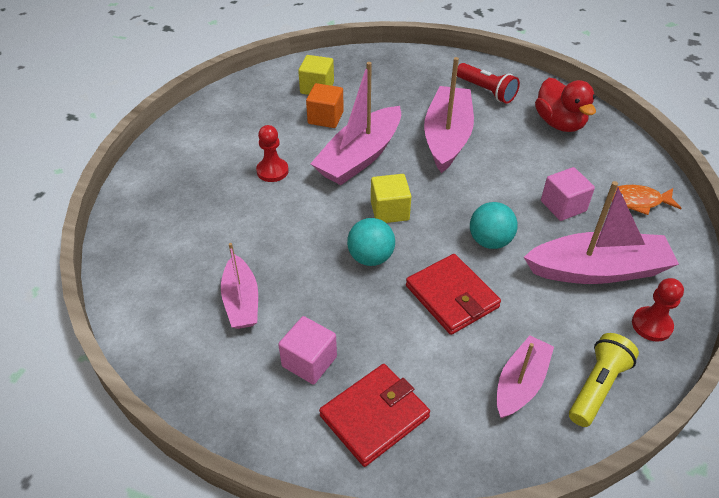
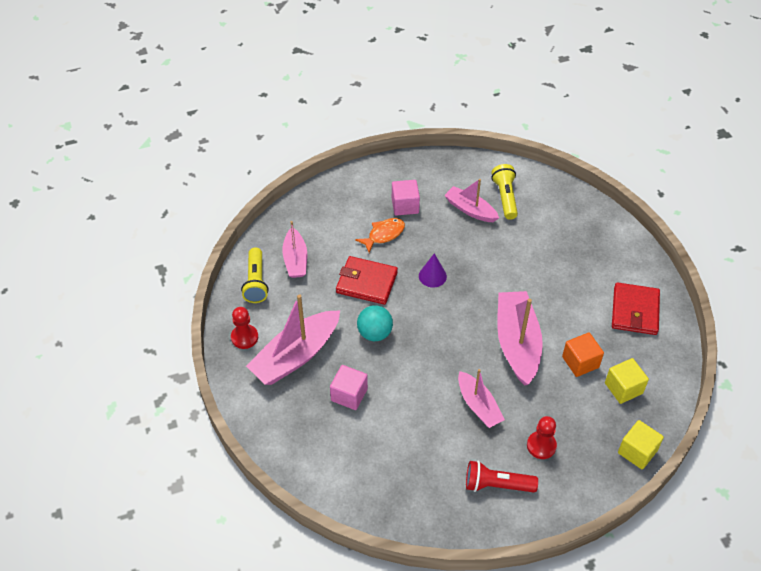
camera: 140 degrees right, 5 degrees up
(185, 289) = (505, 197): none -> yellow flashlight
(272, 171) = (556, 293): red pawn -> red pawn (541, 446)
(370, 257) = (432, 276): turquoise ball -> purple cone
(374, 416) = (351, 203): red wallet -> red wallet (635, 311)
(389, 211) = (454, 314): yellow cube -> yellow cube (637, 451)
(447, 137) = (478, 405): pink boat -> pink boat, size x0.61
(559, 123) = (409, 485): red duck -> none
(638, 201) = (300, 435): orange fish -> orange fish (384, 235)

